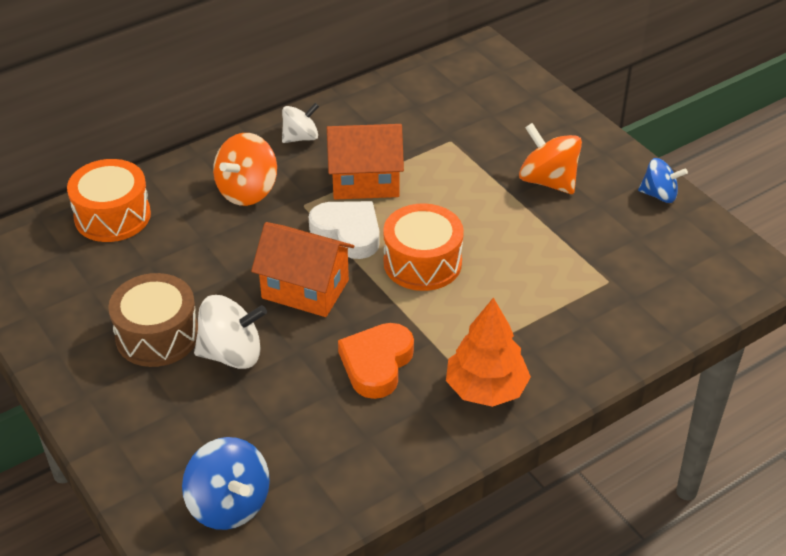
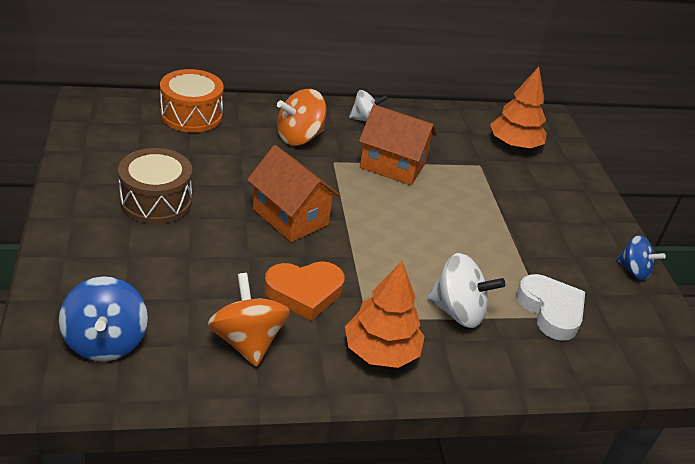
camera: 20 degrees right, 5 degrees down
(232, 354) = (199, 236): white spinning top -> white spinning top (458, 311)
(348, 233) = (353, 193): white heart -> white heart (551, 310)
(376, 364) = (304, 292): orange heart -> orange heart turned 150 degrees counterclockwise
(422, 263) = (396, 237): orange drum -> none
(469, 100) = (514, 145): none -> orange tree
(548, 181) = (541, 222): orange spinning top -> orange spinning top (247, 341)

